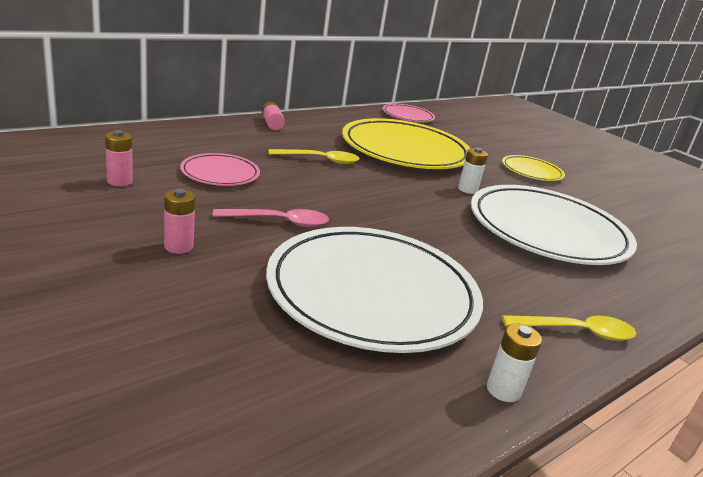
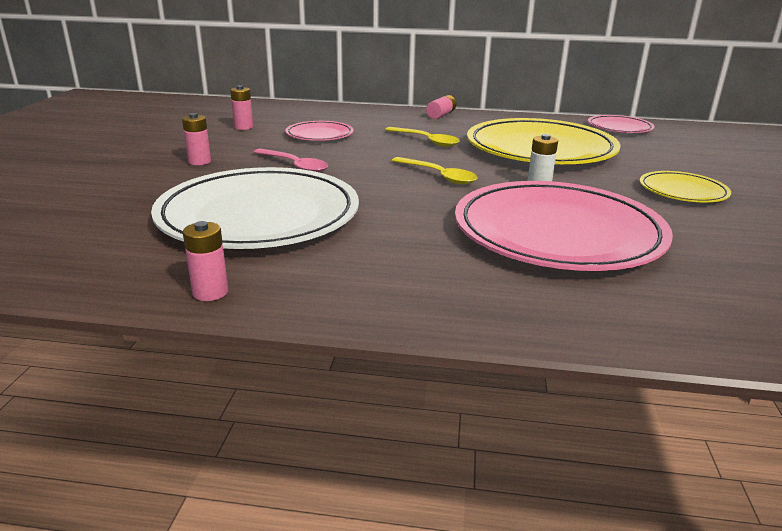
camera: 50 degrees right, 0 degrees up
(503, 390) = (210, 292): white battery -> pink battery
(547, 231) = (557, 233): white plate -> pink plate
(577, 332) = (374, 296): yellow spoon -> yellow spoon (439, 176)

